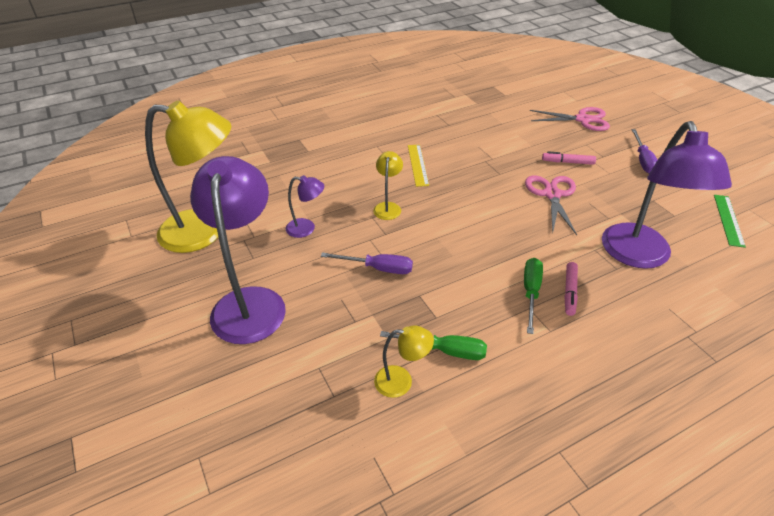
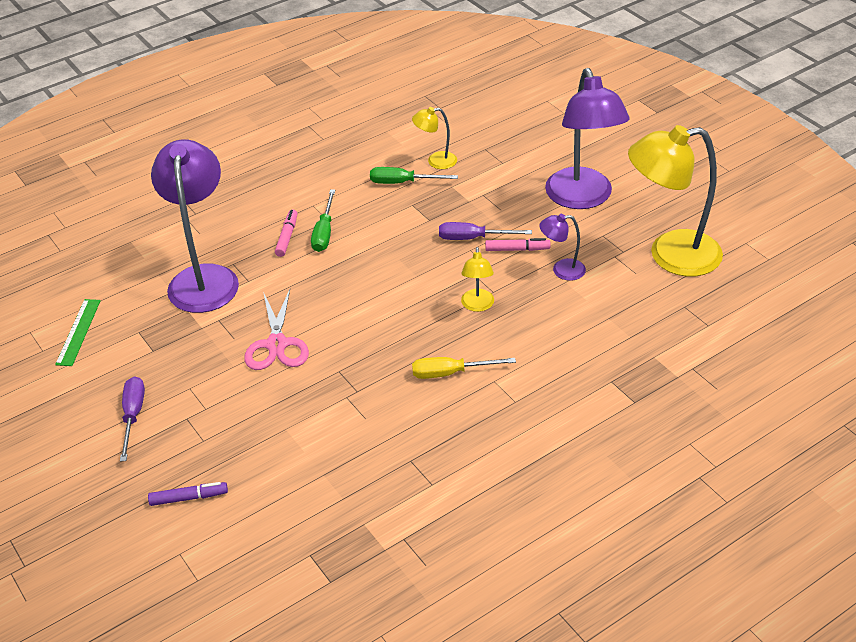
camera: 175 degrees right, 0 degrees up
(417, 165) = (450, 373): yellow ruler -> yellow screwdriver
(567, 162) = (241, 400): pink marker -> pink marker (517, 249)
(582, 120) = (189, 498): pink scissors -> purple marker

